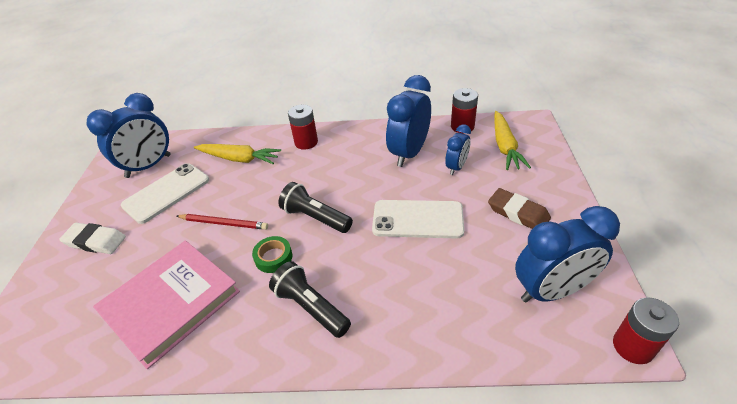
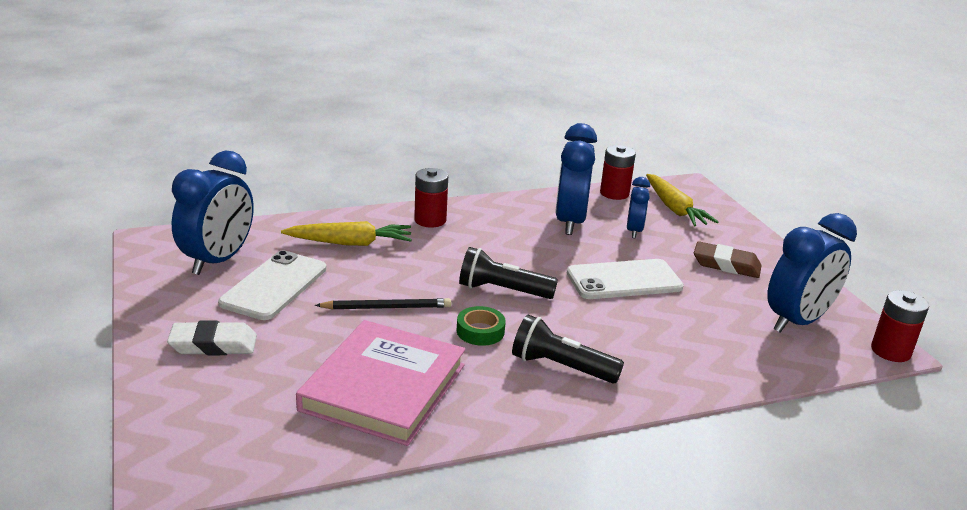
camera: 25 degrees left, 15 degrees down
(224, 223) = (386, 307): red pencil -> black pencil

